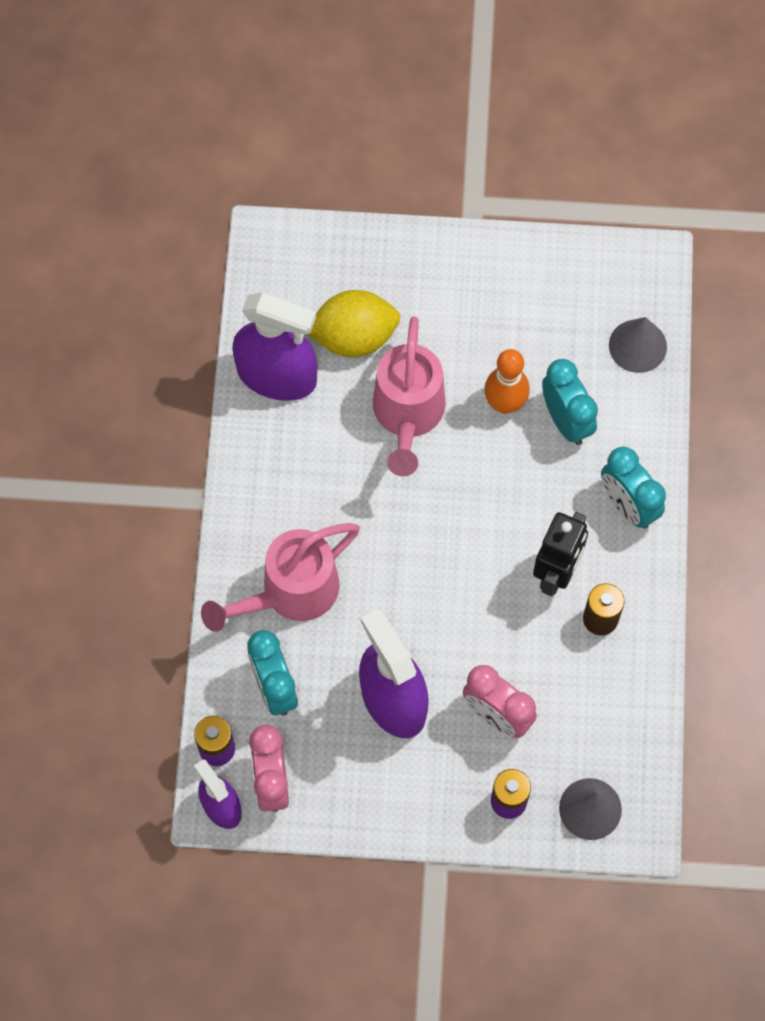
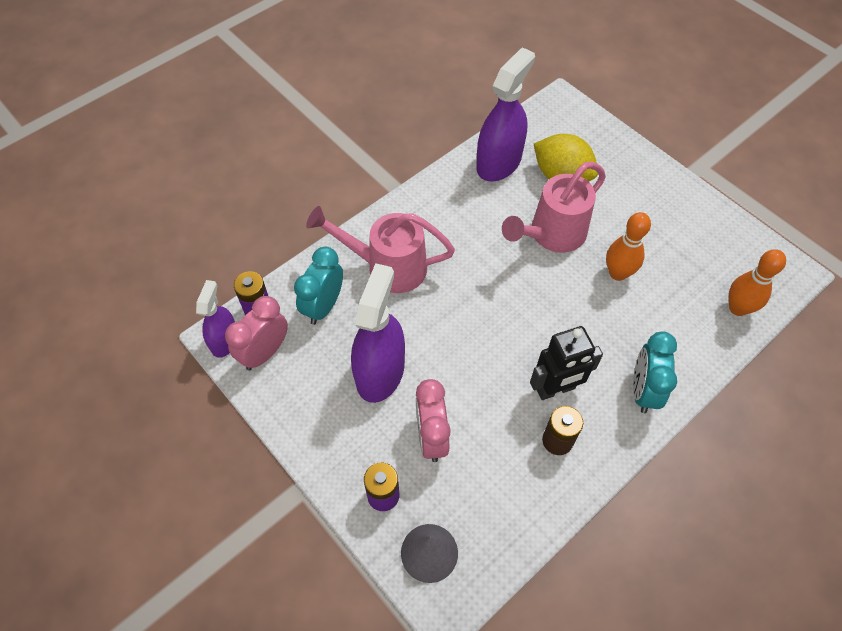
camera: 45 degrees right, 10 degrees down
(277, 375) = (498, 162): purple spray bottle -> purple spray bottle turned 120 degrees counterclockwise
(566, 420) = (648, 312): turquoise clock -> none
(637, 346) = (738, 308): grey cone -> orange bowling pin

